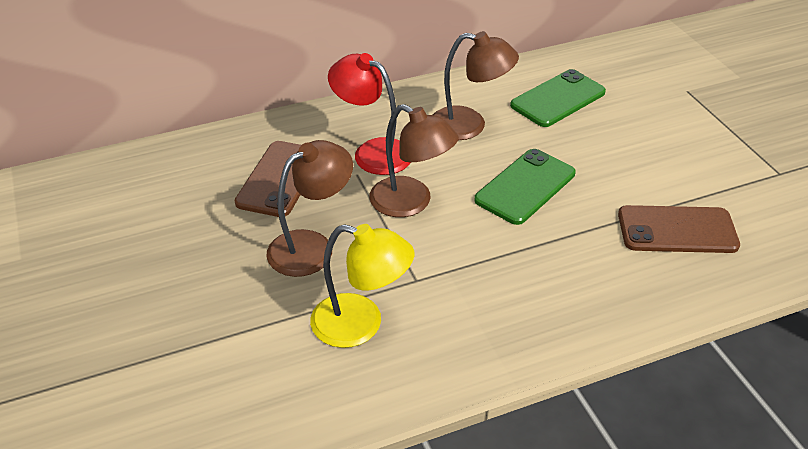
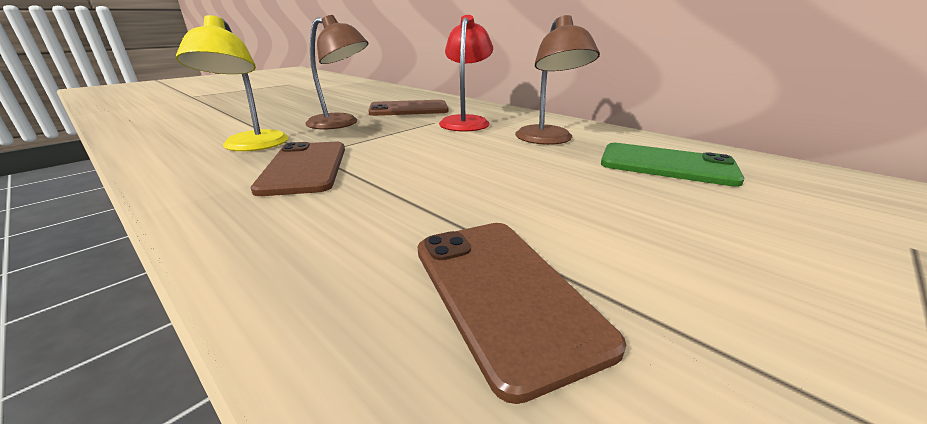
camera: 65 degrees right, 15 degrees down
(411, 203) = (413, 138): brown lamp -> none
(458, 286) = (305, 168): none -> brown phone
(525, 187) = (484, 172): green phone -> none

